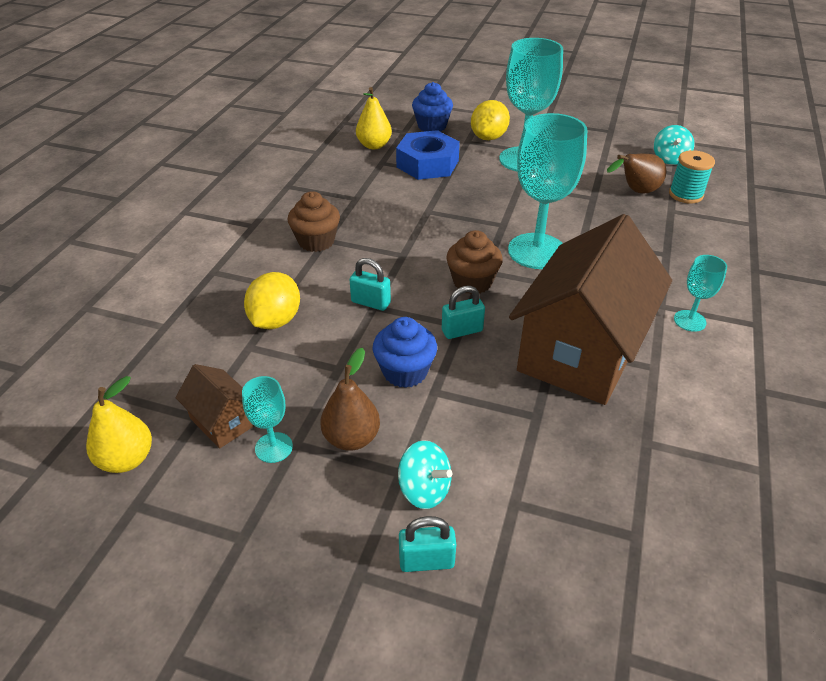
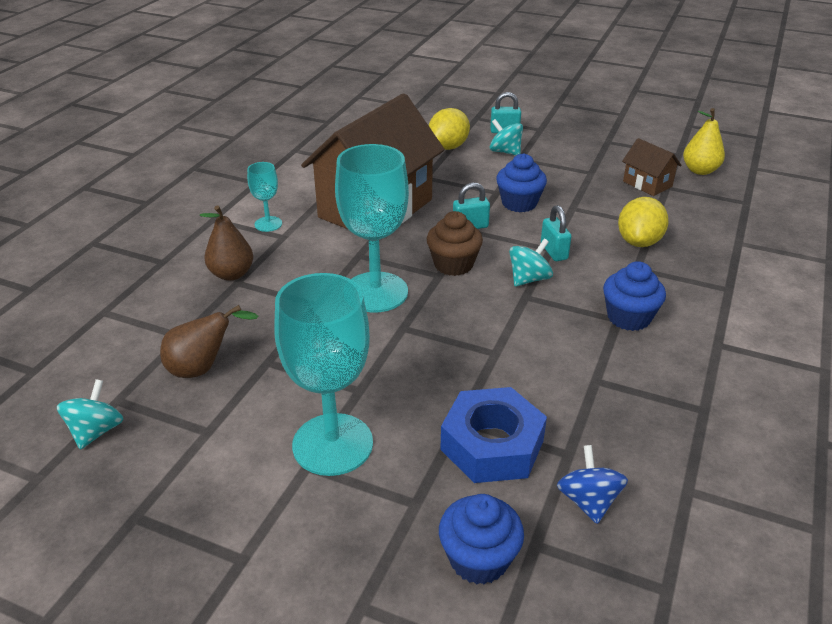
camera: 175 degrees left, 5 degrees down
(273, 447) = (605, 171): turquoise goblet -> none
(316, 241) = (628, 317): brown cupcake -> blue cupcake
(351, 438) = (554, 173): brown pear -> brown pear (231, 274)
(371, 302) = (554, 252): turquoise padlock -> turquoise padlock turned 45 degrees clockwise
(374, 145) = (588, 501): yellow pear -> blue spinning top
(398, 271) = (529, 279): none -> turquoise spinning top
(488, 137) = (374, 510): yellow lemon -> yellow lemon (448, 147)
(685, 194) = (140, 359): turquoise spool -> none

